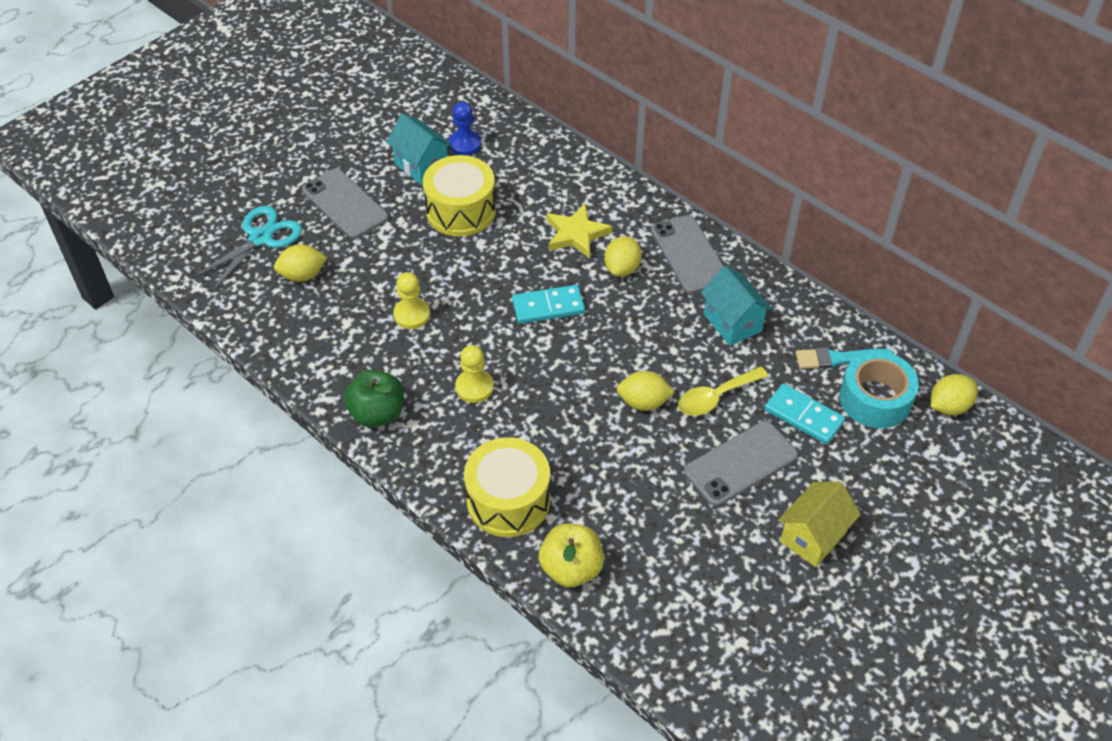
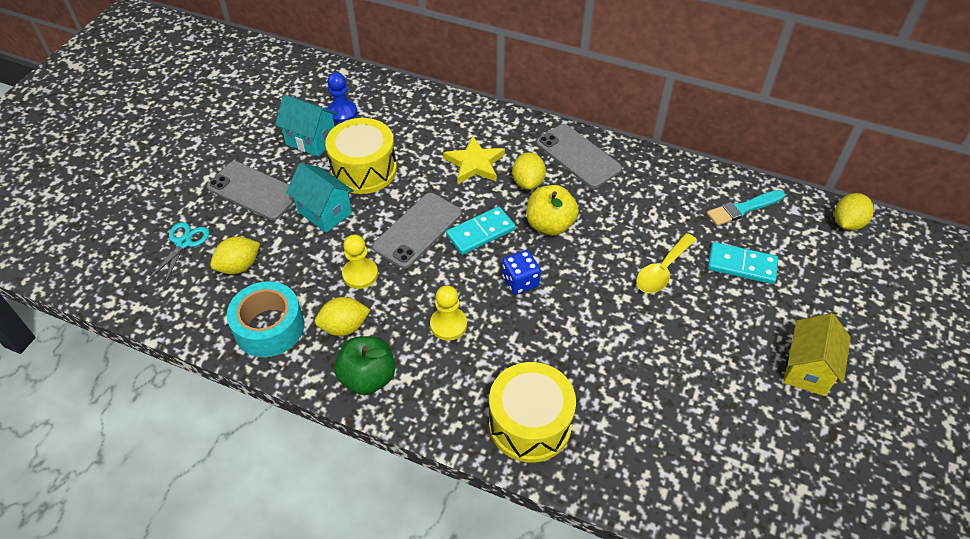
camera: 20 degrees left, 0 degrees up
(260, 238) = (184, 243): turquoise scissors -> turquoise scissors, size x0.65
(564, 366) = (520, 281): none -> blue dice
(571, 568) = (619, 471): yellow apple -> yellow apple (550, 225)
(643, 402) = (604, 293): yellow lemon -> yellow lemon (344, 327)
(732, 323) = (642, 203): turquoise house -> turquoise house (325, 212)
(740, 463) = (713, 323): grey phone -> grey phone (417, 230)
(875, 399) = (789, 234): turquoise tape -> turquoise tape (269, 327)

